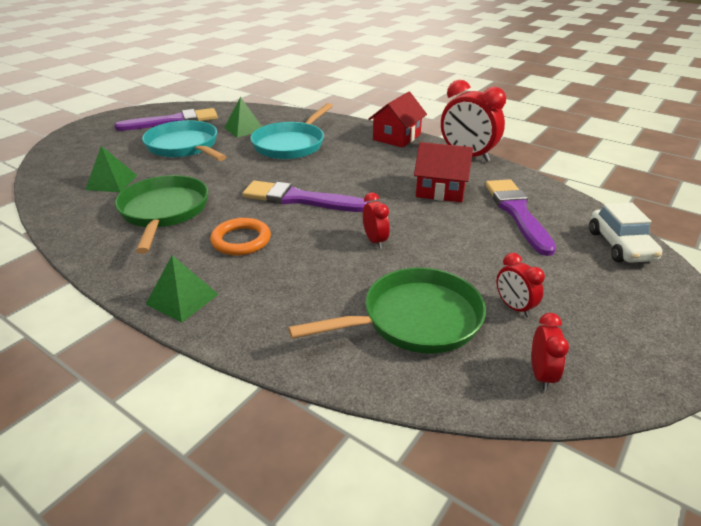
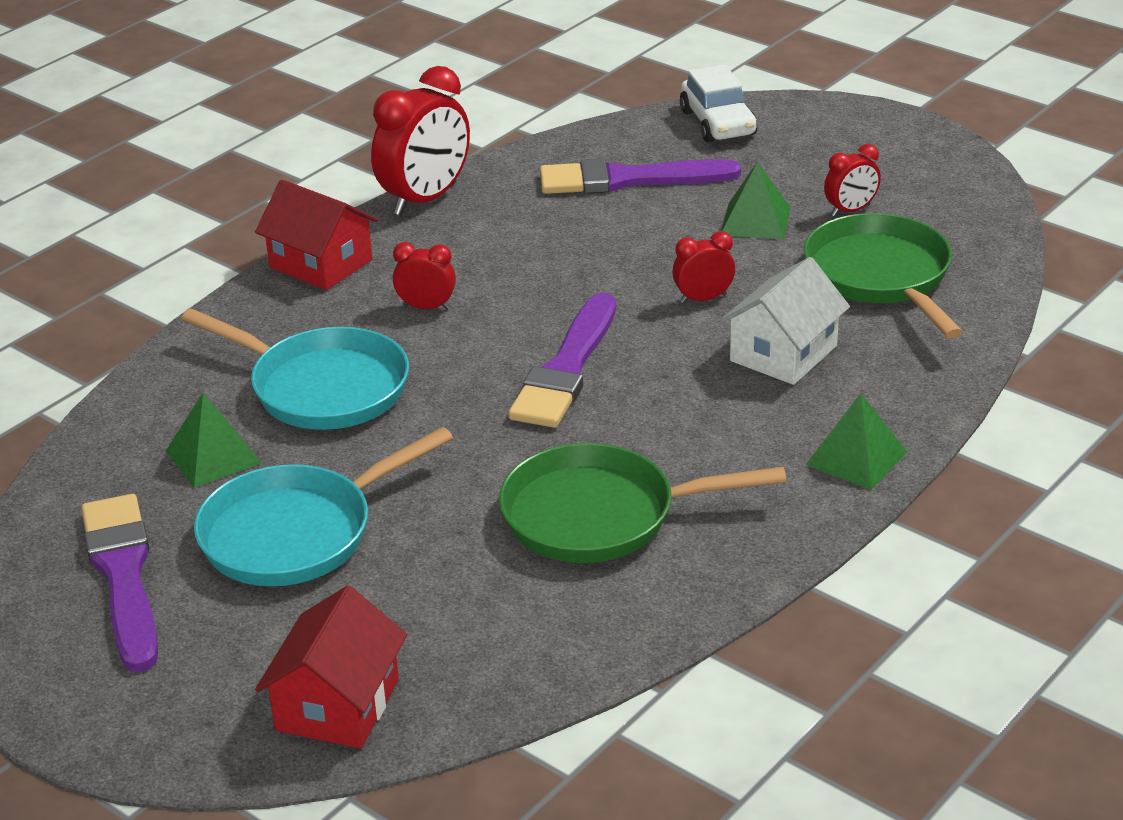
camera: 85 degrees left, 0 degrees up
(111, 182) = (465, 608): green pyramid -> green pyramid (755, 220)
(241, 240) = (700, 420): orange ring -> none
(309, 271) = (783, 353): none -> white house
(440, 190) = (550, 234): red house -> red house (338, 705)
(541, 375) = (961, 210): red clock -> red clock (426, 307)
(620, 246) = (718, 123): white car -> white car turned 75 degrees clockwise

